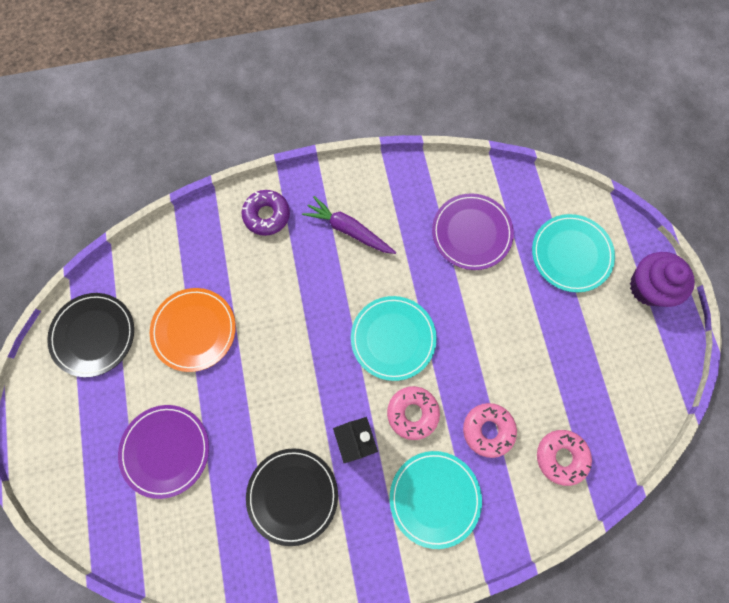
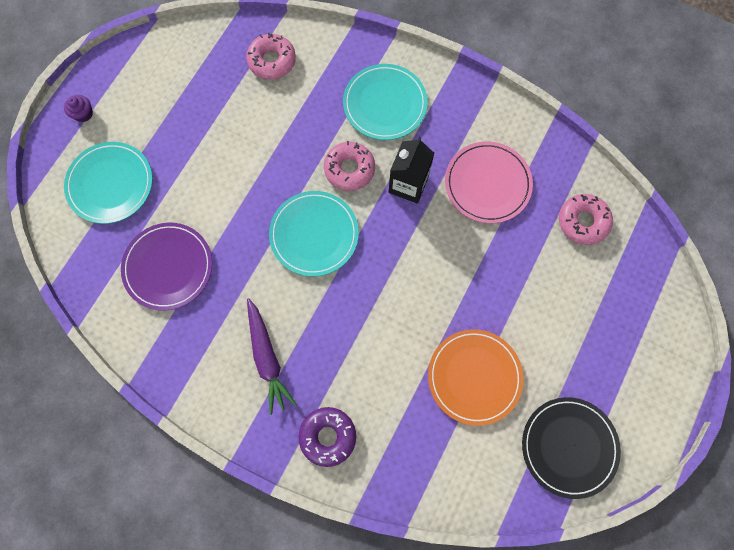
camera: 140 degrees left, 0 degrees up
(165, 450) = (565, 293): purple plate -> none
(292, 495) = (487, 184): black plate -> pink plate
(488, 430) = (305, 115): pink donut -> pink donut (583, 222)
(648, 287) = (83, 114): purple cupcake -> purple cupcake, size x0.47

